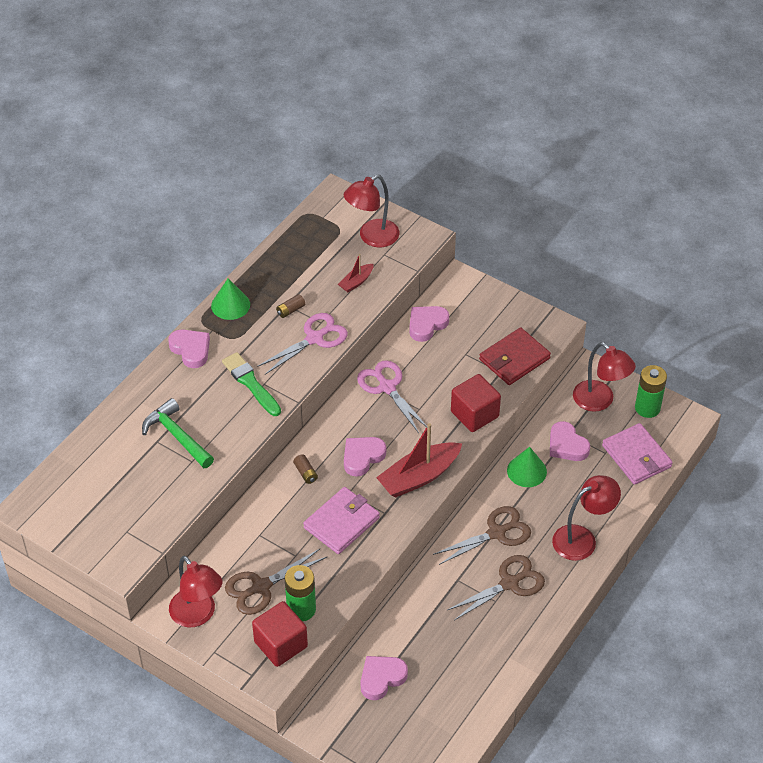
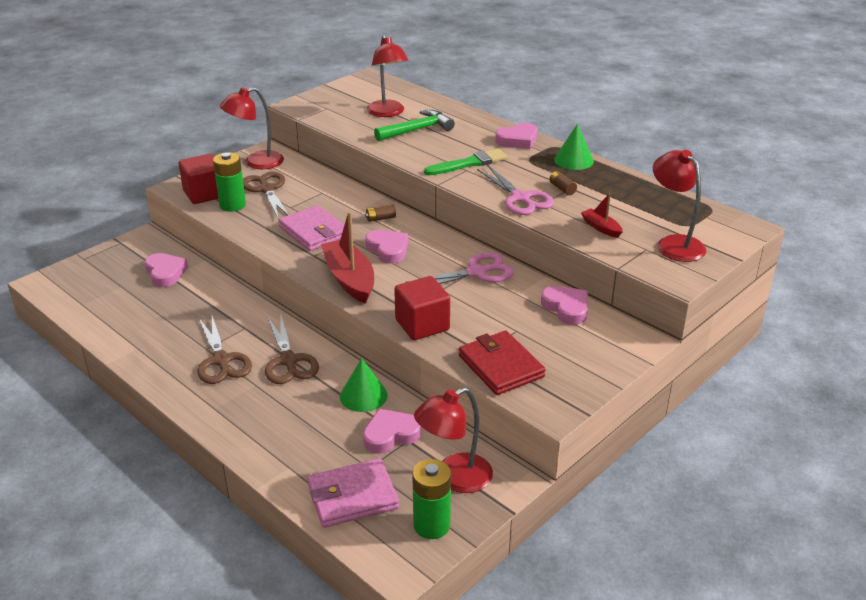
camera: 100 degrees right, 15 degrees down
(582, 538) = (250, 424): red lamp -> red lamp (387, 113)

